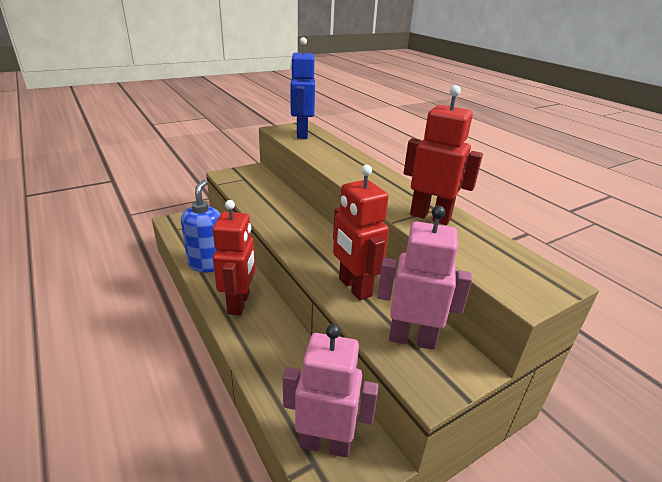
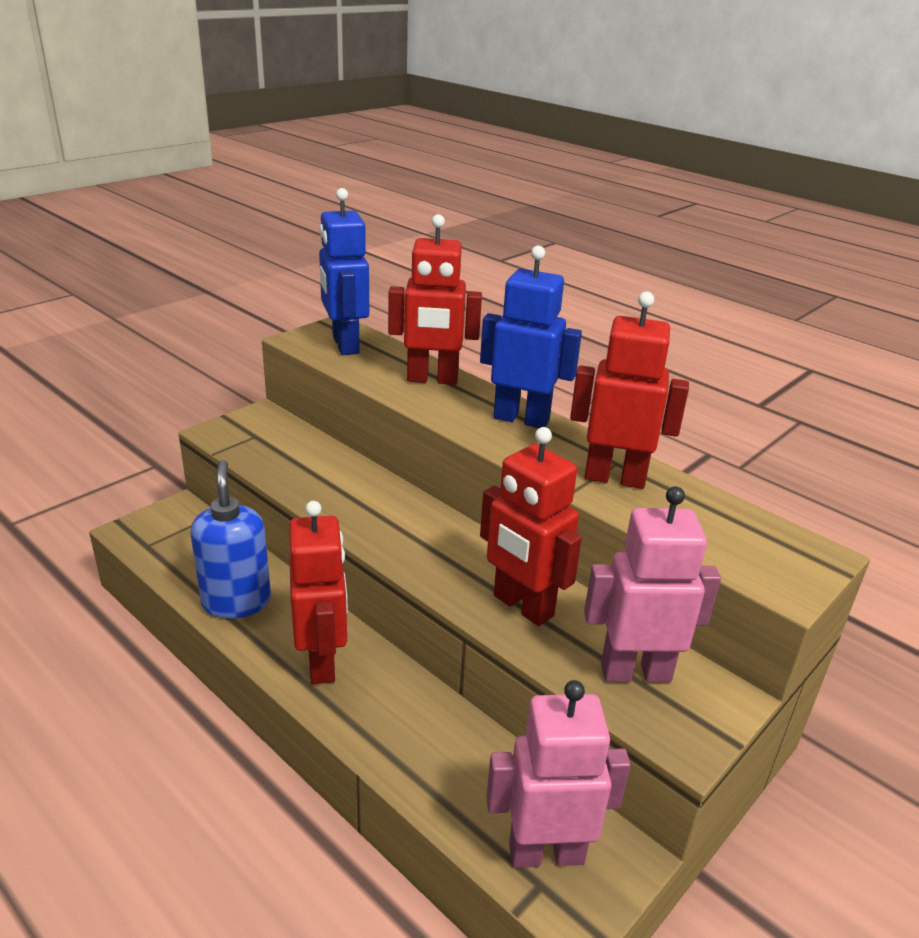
camera: 15 degrees left, 0 degrees up
(342, 154) = (432, 379): none -> red robot
(385, 179) = (521, 419): none -> blue robot

